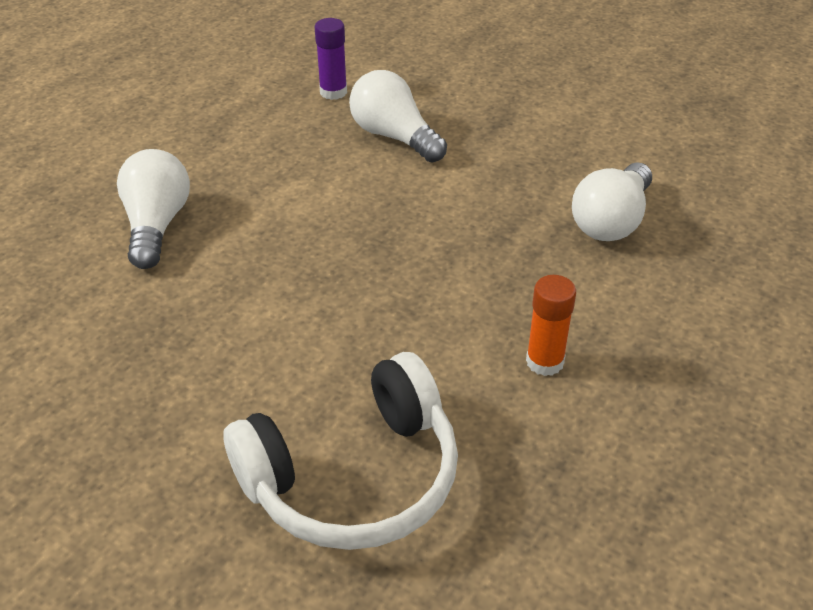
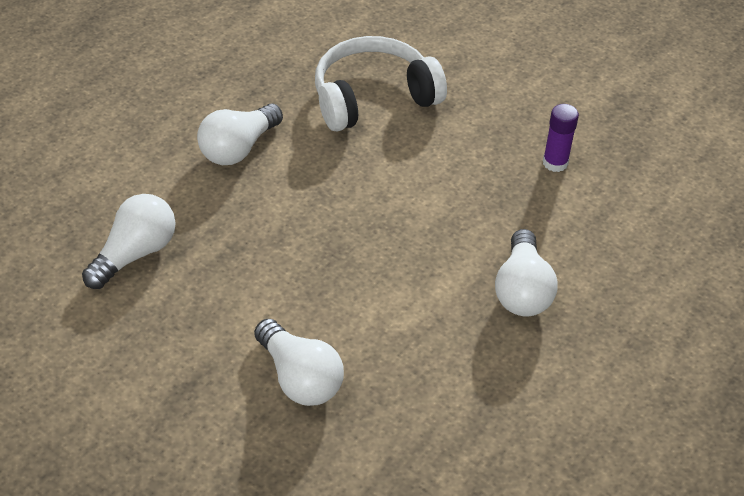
camera: 175 degrees left, 5 degrees up
(333, 92) = (356, 459): purple glue stick -> purple glue stick (555, 163)
(545, 362) = (239, 148): orange glue stick -> white light bulb

